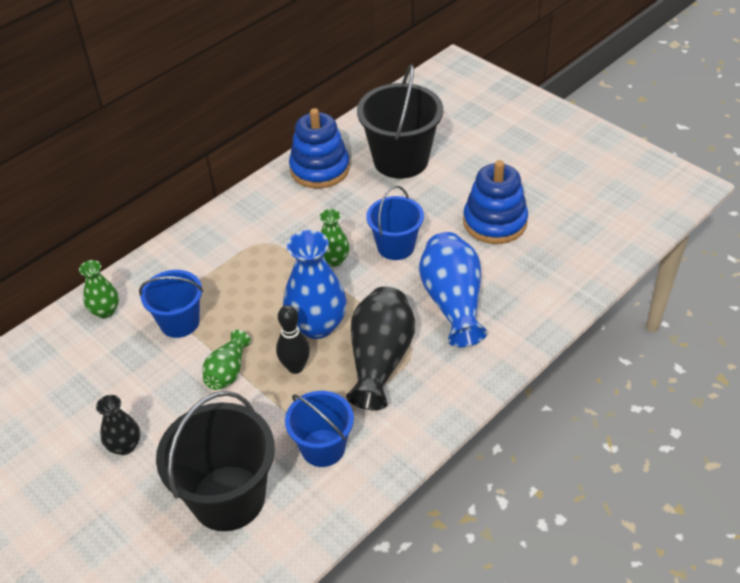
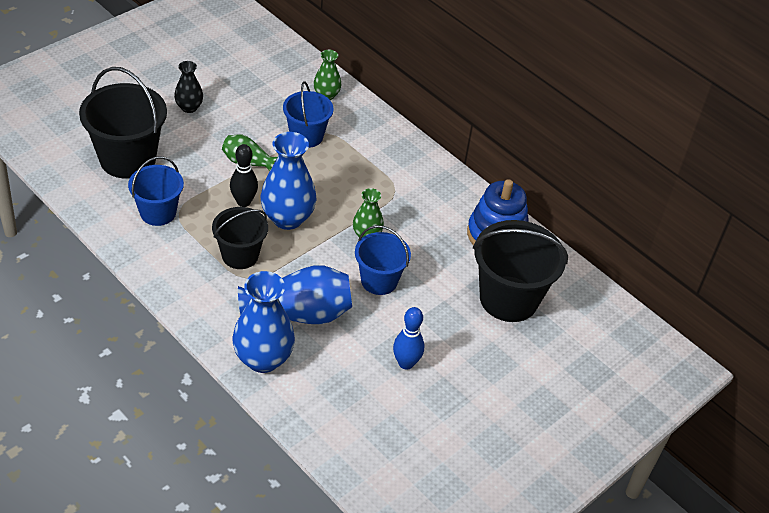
camera: 85 degrees right, 0 degrees up
(380, 360) = (240, 255): black vase -> black bucket
(494, 222) = (406, 363): blue stacking toy -> blue bowling pin
(519, 324) = (263, 359): none -> blue vase

